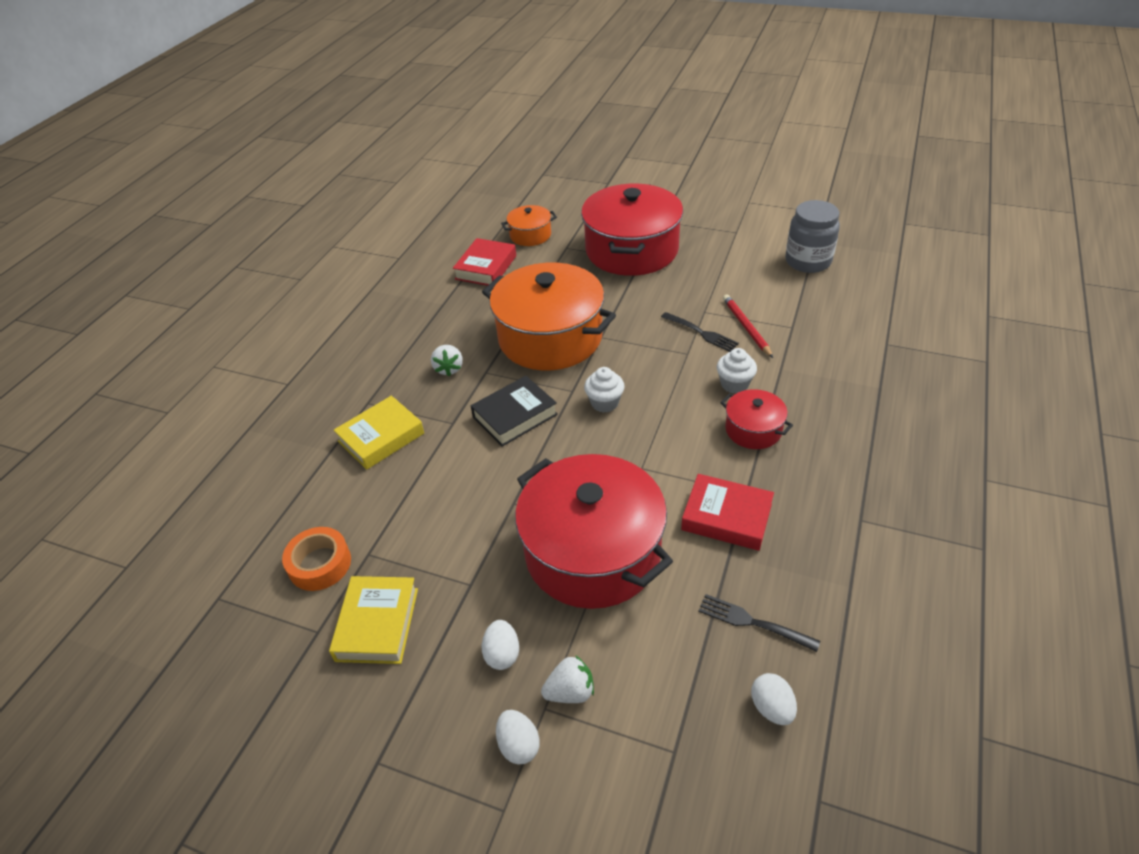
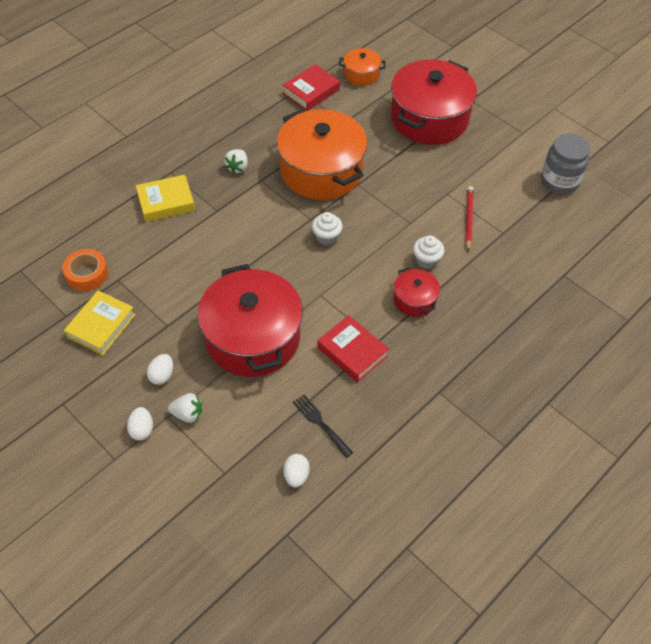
camera: 20 degrees right, 10 degrees up
(515, 416) = (261, 222): black book -> none
(701, 333) = (432, 210): black fork -> none

